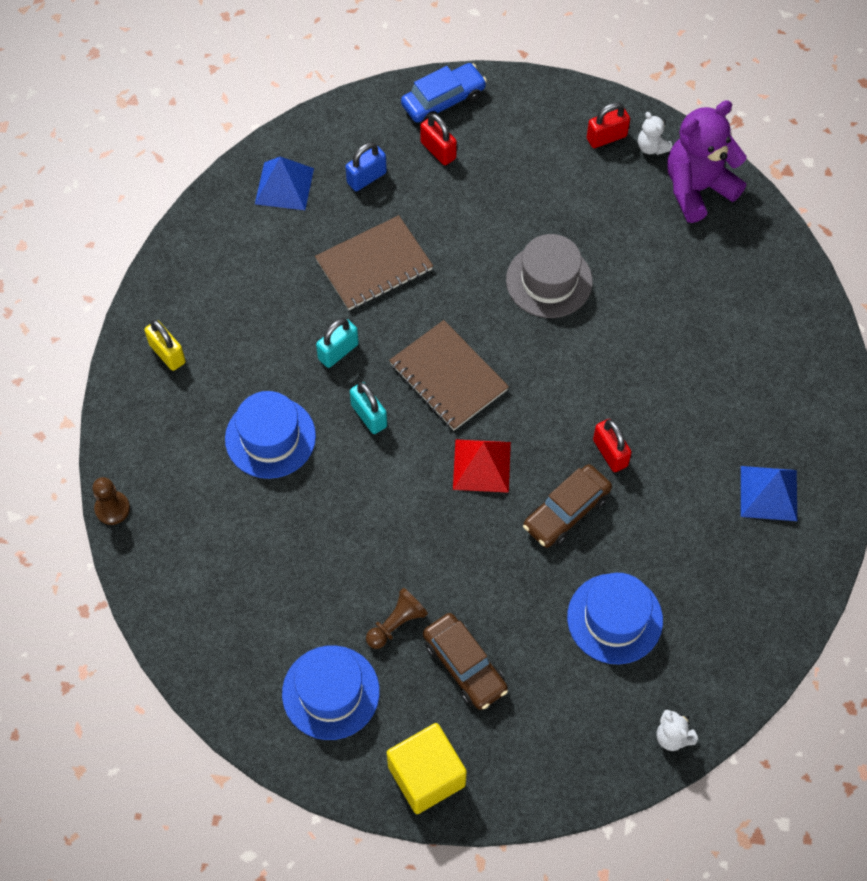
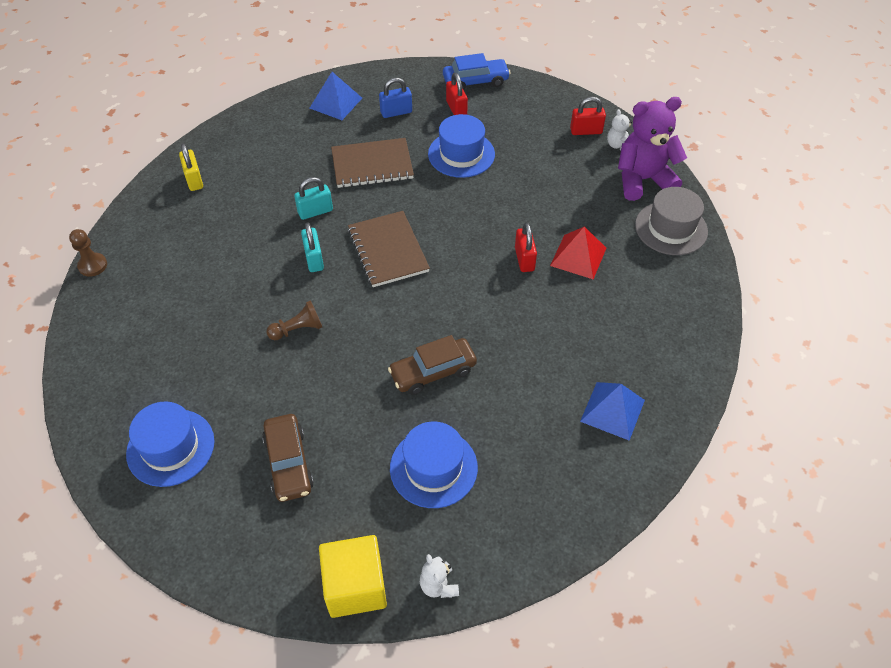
camera: 20 degrees right, 10 degrees down
(270, 437) = (233, 252): blue hat -> blue hat (461, 154)
(396, 623) = (252, 412): brown pawn -> brown pawn (298, 329)
(426, 776) = (209, 542): yellow cube -> yellow cube (355, 586)
(481, 465) = (381, 318): red pyramid -> red pyramid (578, 256)
(549, 281) = (498, 209): grey hat -> grey hat (671, 228)
(610, 453) = (490, 339): red padlock -> red padlock (524, 259)

